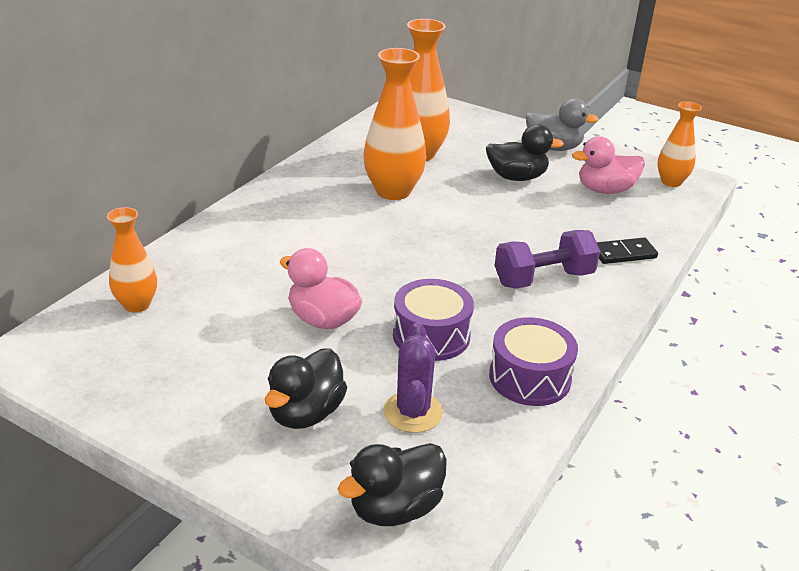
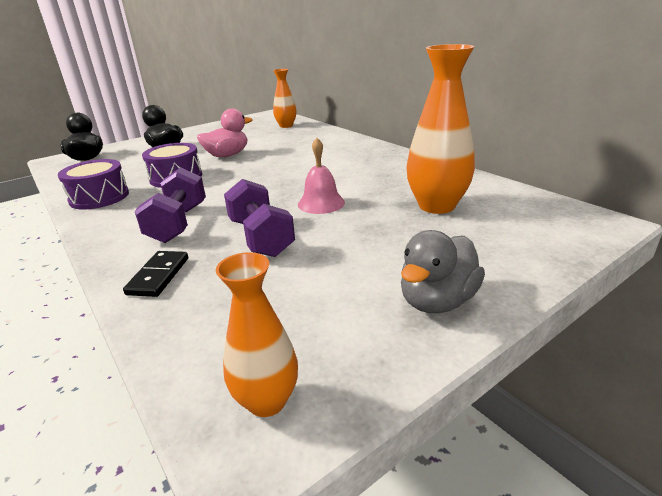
camera: 115 degrees right, 5 degrees down
(393, 191) = (364, 187): orange vase -> none
(413, 412) = (129, 167): purple cactus -> none
(446, 208) = (321, 203): none -> pink bell
(517, 177) = (360, 250): black duck -> none
(532, 223) = (261, 237): none -> purple dumbbell
(605, 190) = (290, 309): pink duck -> none

